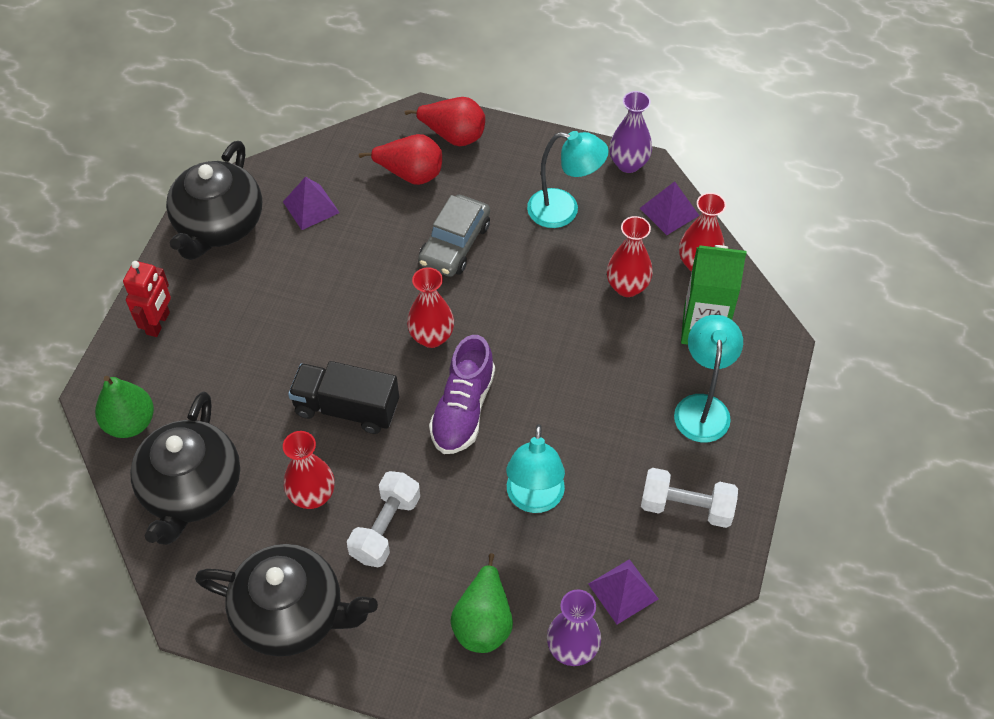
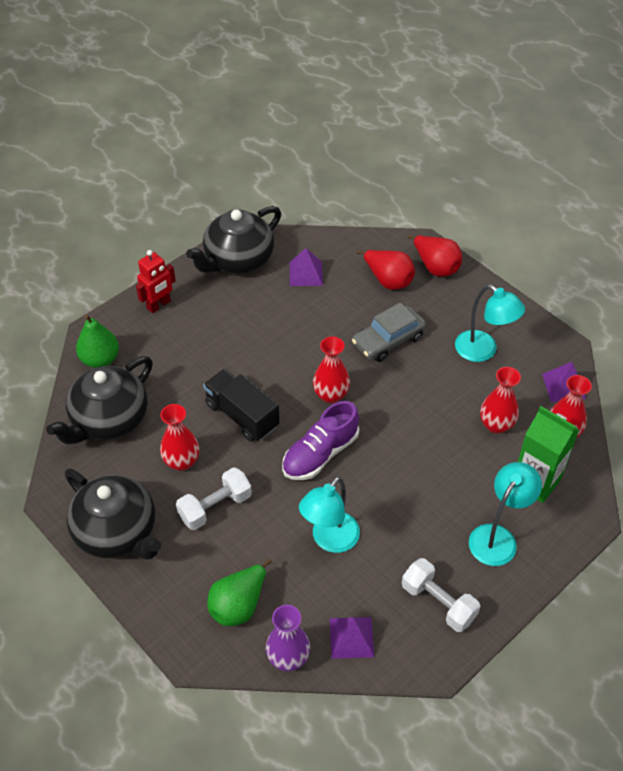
camera: 30 degrees right, 5 degrees down
(628, 164) = (554, 339): purple vase -> none

